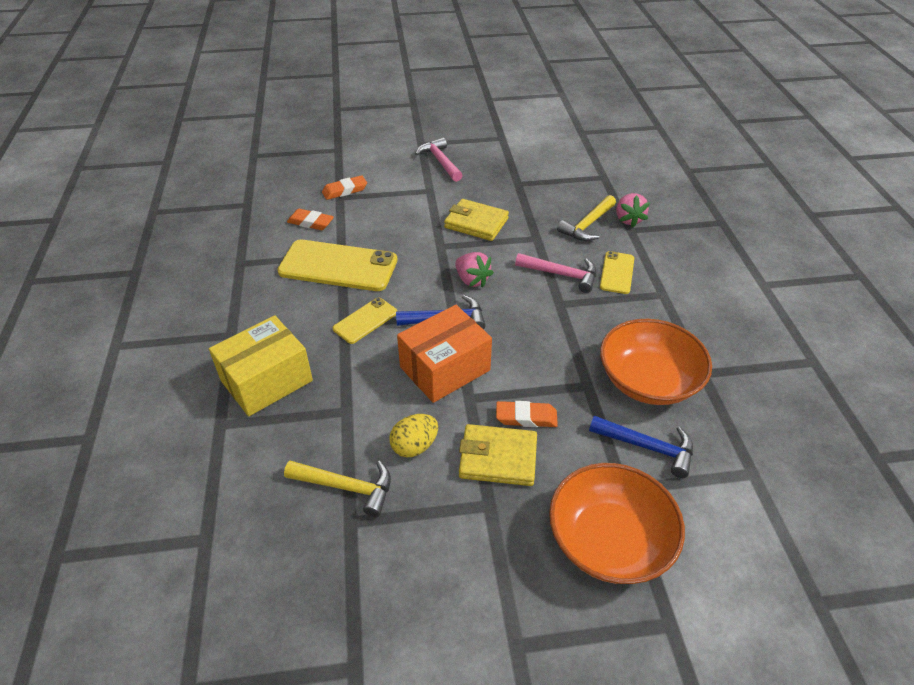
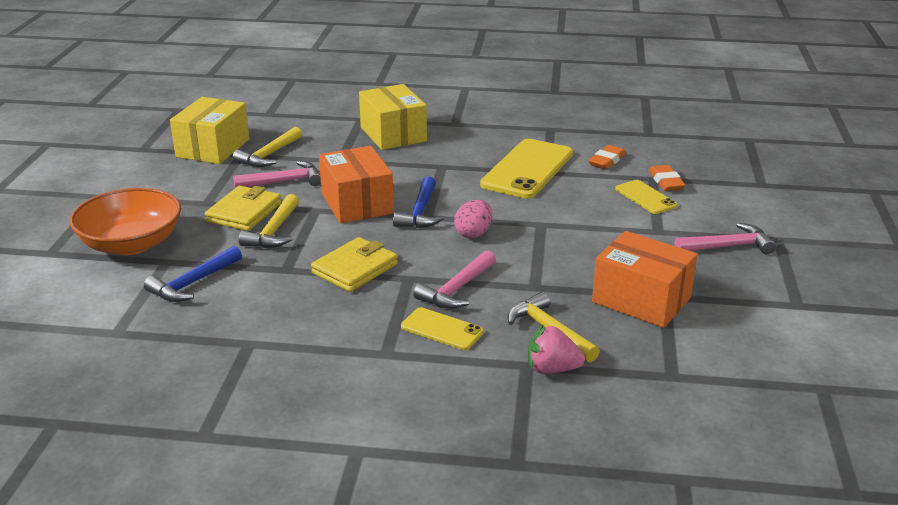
camera: 105 degrees right, 15 degrees down
(336, 564) = (213, 148): none -> yellow box
(365, 320) = (441, 175): yellow phone -> yellow phone (645, 197)
(414, 446) = (284, 182): yellow egg -> pink hammer
(472, 280) = (473, 233): pink strawberry -> pink egg
(476, 223) = (578, 251): yellow wallet -> yellow wallet (355, 269)
(526, 417) = (274, 231): orange eraser -> yellow hammer
(528, 192) = (641, 300): none -> orange box
(648, 380) = (265, 305): orange bowl -> none

